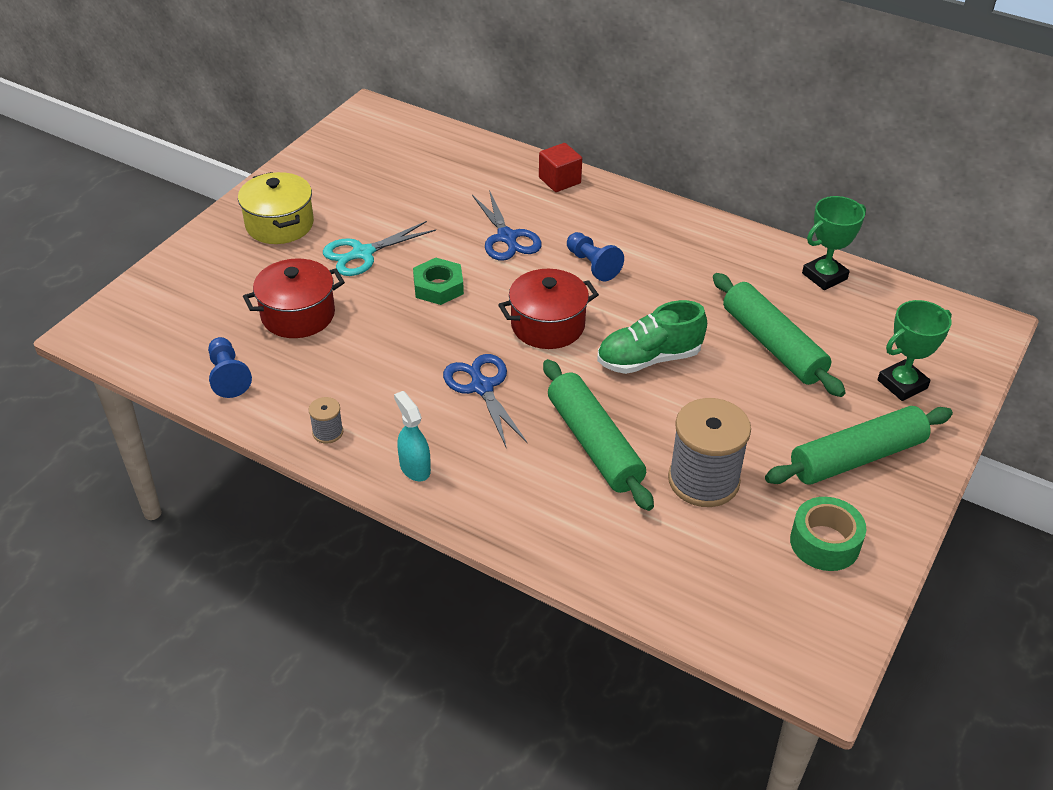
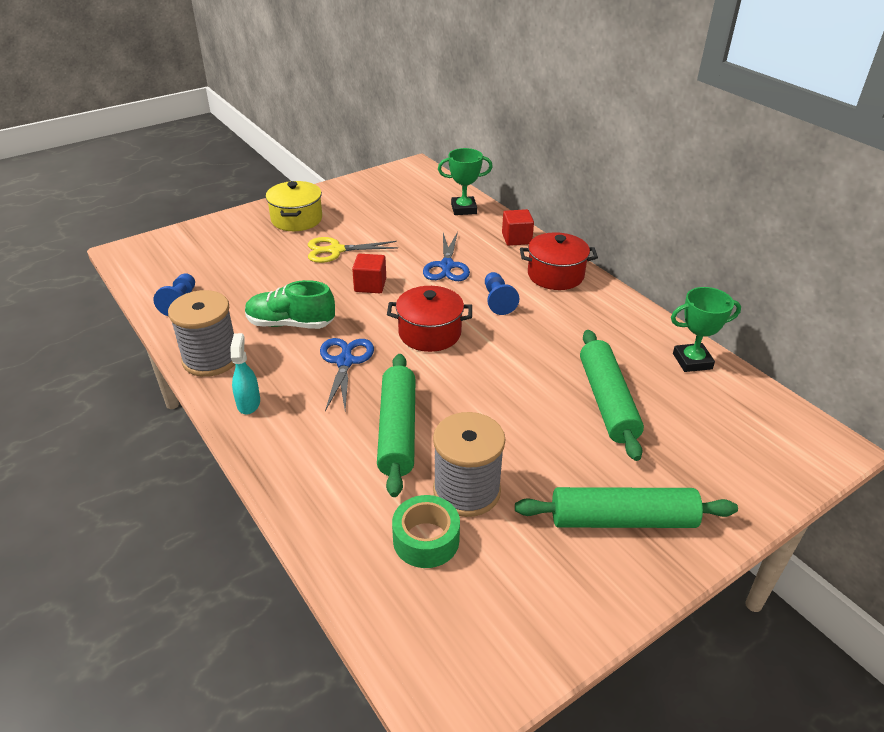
camera: 25 degrees right, 5 degrees down
(298, 315) = (259, 277): red pot -> red pot (555, 275)
(328, 432) = (211, 359): grey spool -> grey spool, size x2.25
(362, 254) = (335, 250): turquoise scissors -> yellow scissors
(438, 287) = (370, 285): green nut -> red cube
(649, 359) = (491, 380): green shoe -> green shoe (290, 324)
(824, 543) = (539, 585): green tape -> green tape (426, 540)
(902, 384) = (710, 470): green trophy -> green trophy (464, 209)

